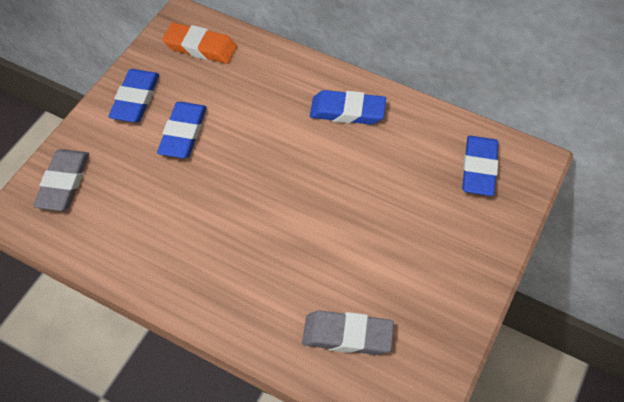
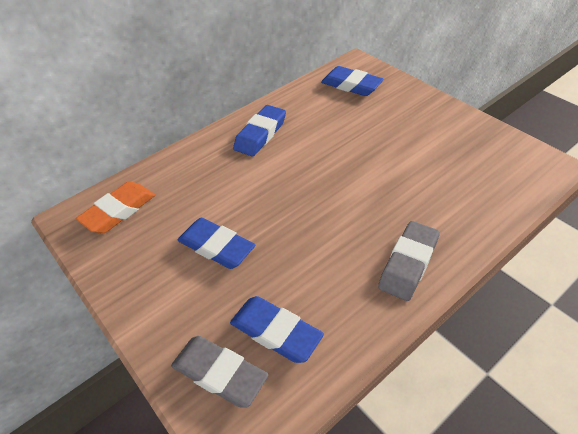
camera: 65 degrees left, 10 degrees down
(136, 99) = (146, 278): blue eraser -> blue eraser (276, 332)
(347, 335) = (477, 185): grey eraser -> grey eraser (408, 263)

